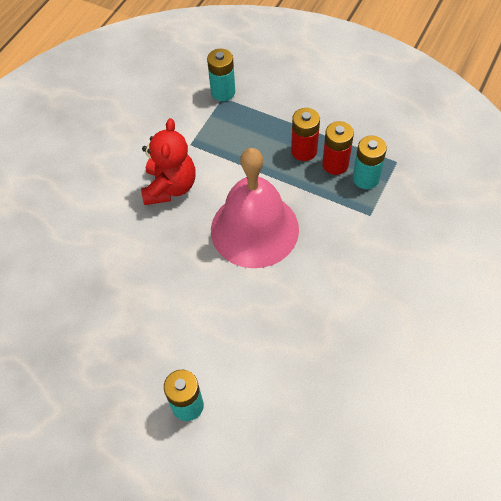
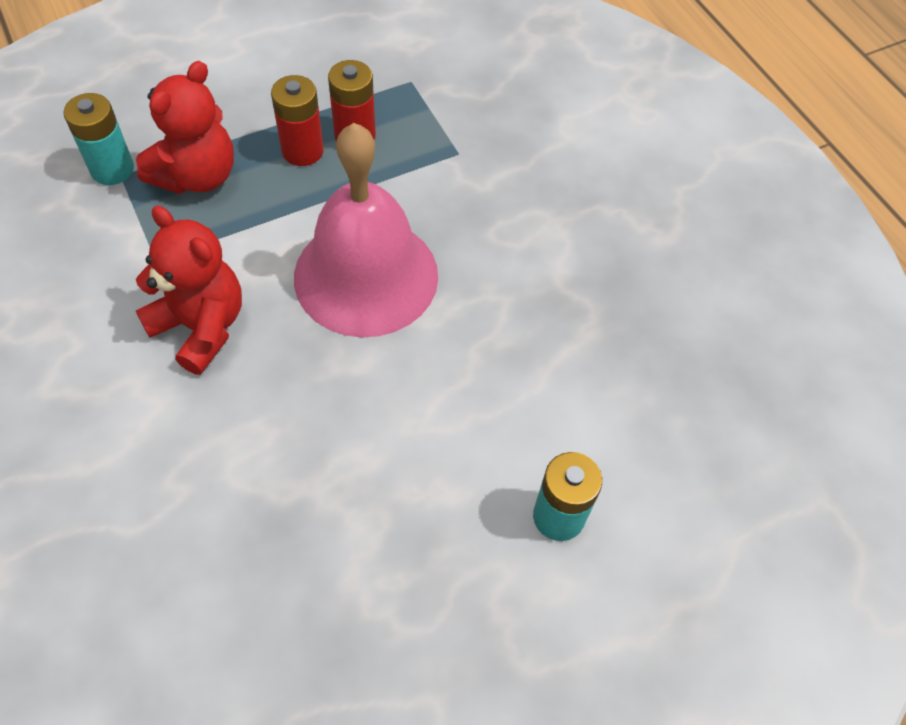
camera: 60 degrees left, 0 degrees up
(249, 124) = (197, 176): none -> red teddy bear
(366, 178) = (405, 122): turquoise battery -> none

